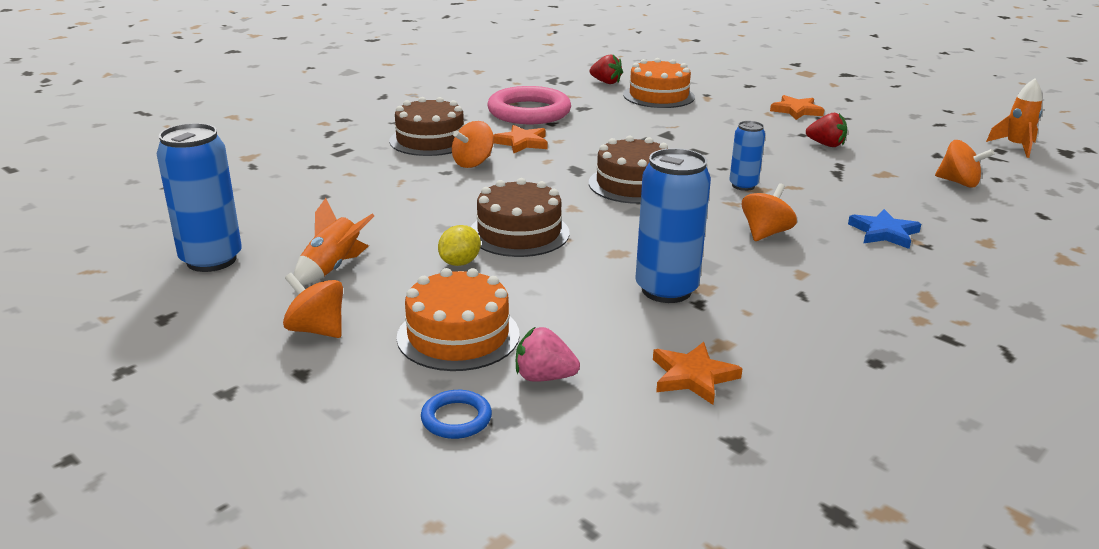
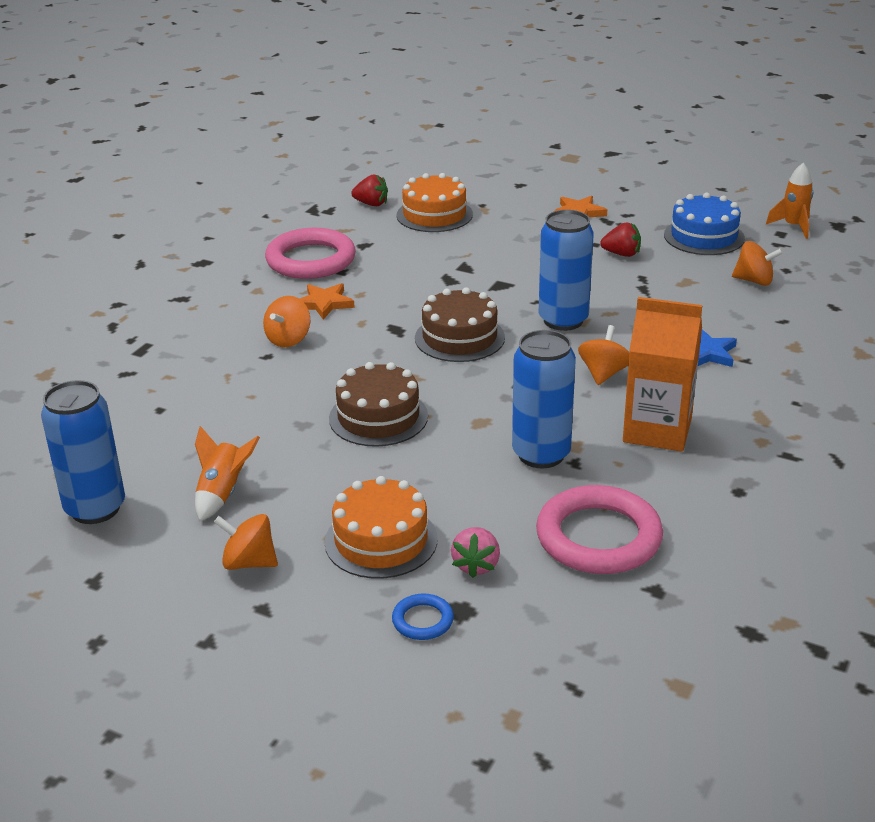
camera: 15 degrees left, 5 degrees up
(430, 140) = (227, 317): brown cake -> none
(460, 262) = (340, 462): yellow lemon -> none
(544, 377) = (476, 565): pink strawberry -> pink strawberry turned 75 degrees counterclockwise
(693, 376) = (598, 537): orange star -> pink ring
(743, 186) = (563, 320): blue can -> blue can, size x1.76
(803, 290) = (657, 430): none -> orange carton
(916, 142) = (704, 236): none -> blue cake

